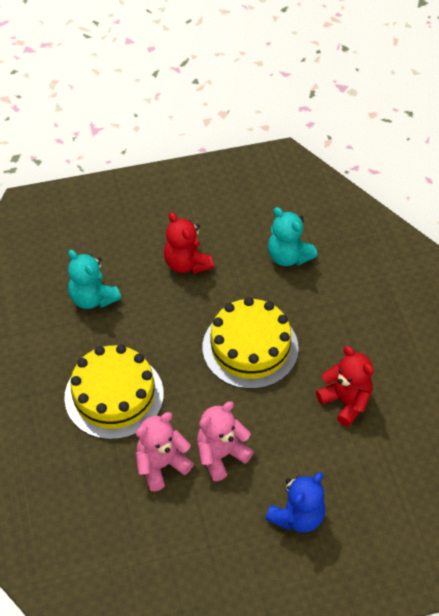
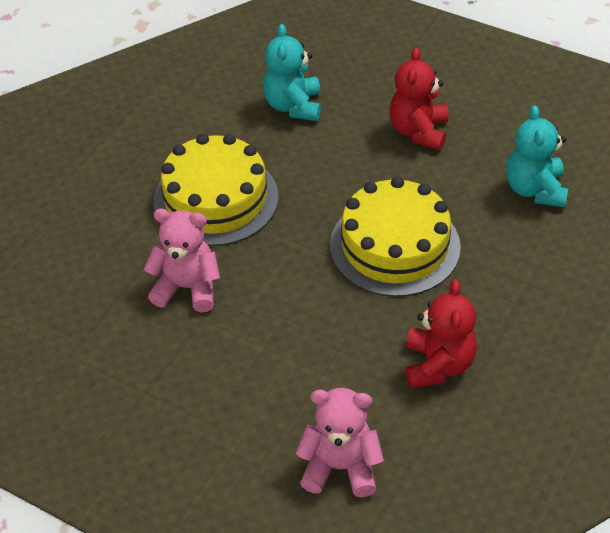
camera: 45 degrees right, 5 degrees down
(221, 455) = (252, 320): pink teddy bear -> pink teddy bear (340, 467)
(297, 516) = (260, 432): blue teddy bear -> none

